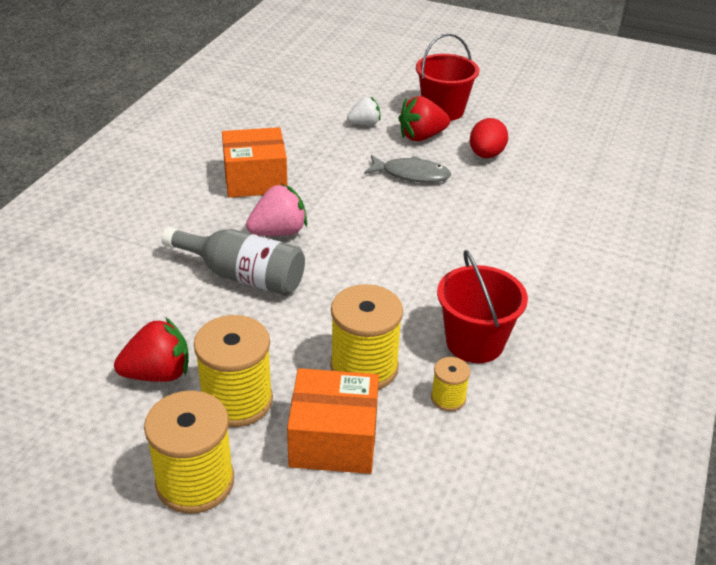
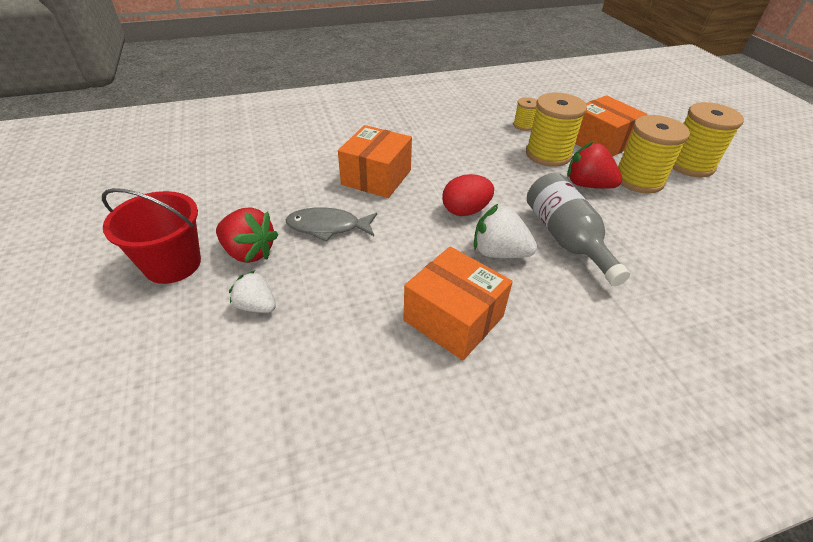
camera: 130 degrees left, 5 degrees up
(158, 374) = (681, 217): red strawberry -> red strawberry (587, 185)
(278, 232) = (499, 253): pink strawberry -> white strawberry
(411, 175) = (327, 227): grey fish -> grey fish turned 60 degrees counterclockwise
(455, 227) = (376, 177): none -> orange box
(474, 342) = (475, 132): red bucket -> none
(486, 155) = (249, 203): red egg -> red egg (465, 211)

